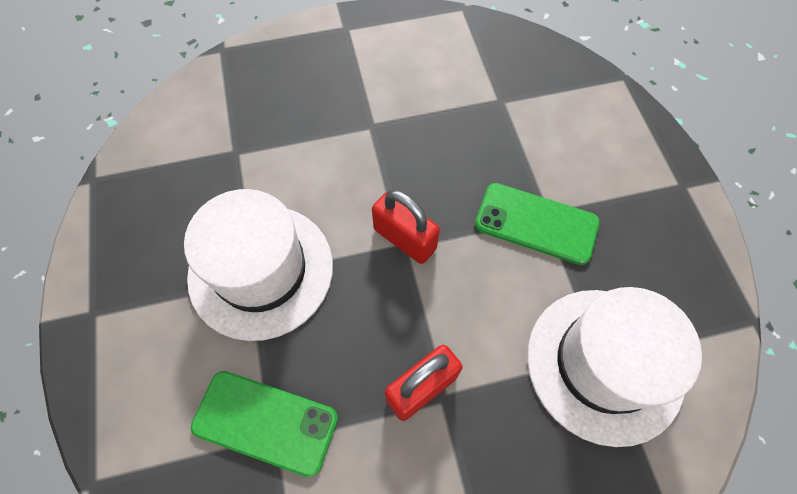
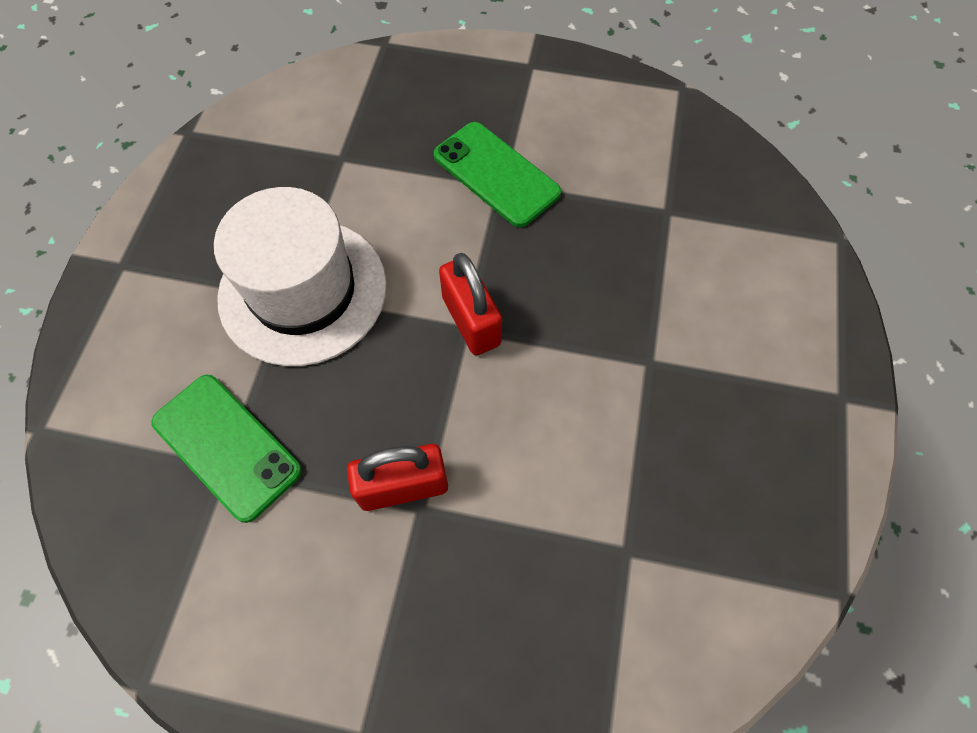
camera: 25 degrees right, 0 degrees up
(536, 223) = (631, 366): green phone -> green phone (496, 174)
(604, 364) = (624, 557): white hat -> none

